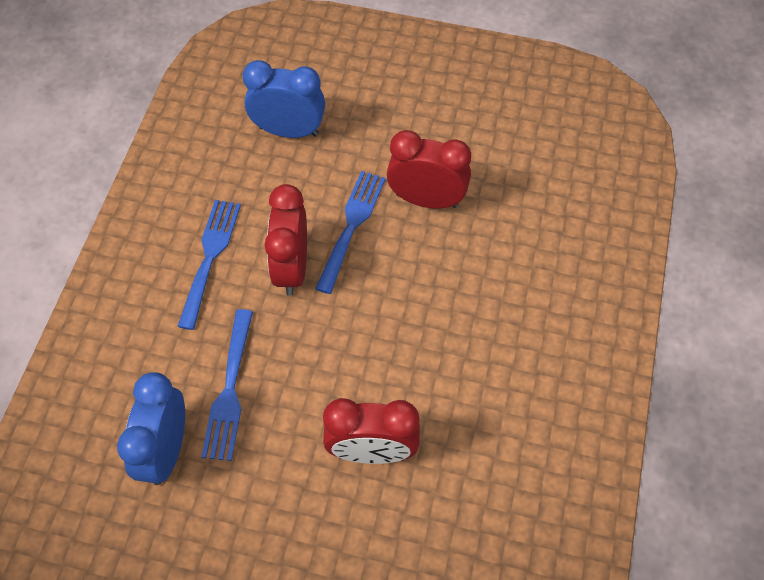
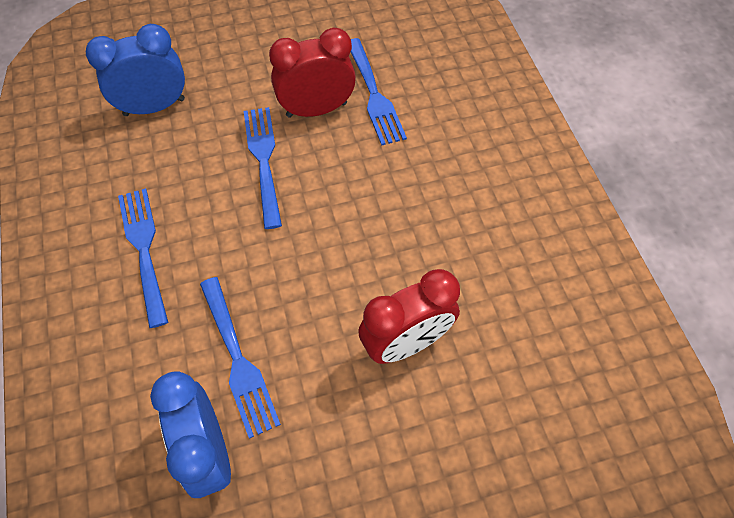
camera: 30 degrees left, 0 degrees up
(292, 267) = (230, 221): red clock -> none
(488, 211) = (374, 95): none -> blue fork

